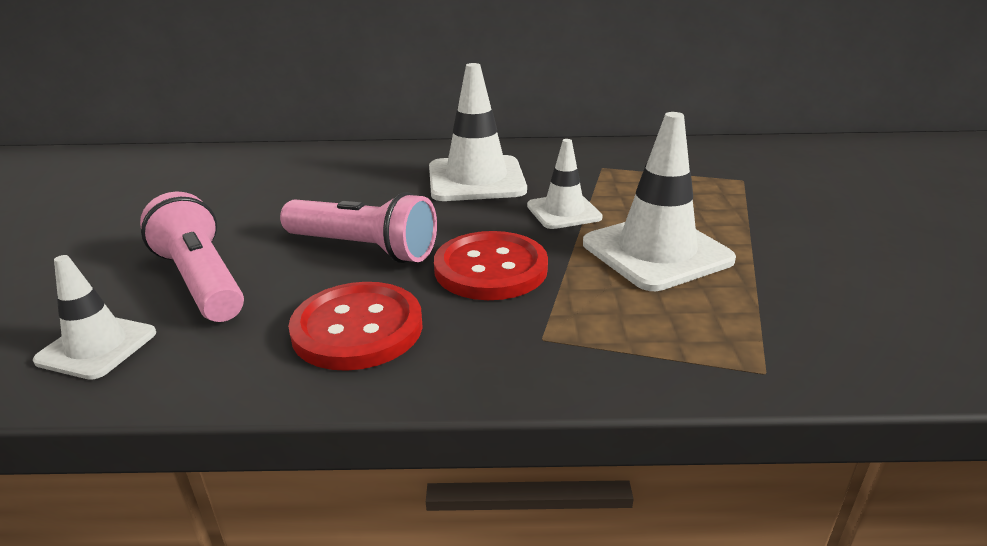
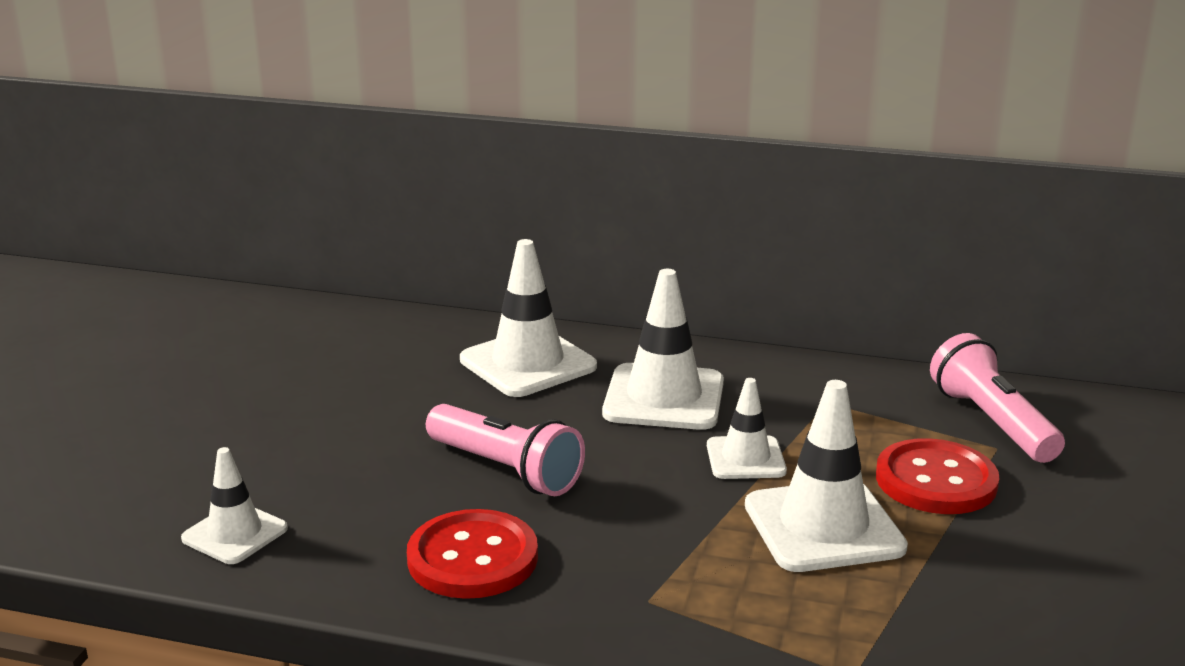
camera: 15 degrees right, 5 degrees down
(201, 281) = (336, 481): pink flashlight -> pink flashlight (991, 422)
(355, 170) = (528, 363): none -> white traffic cone
(491, 269) = (630, 516): red button -> red button (936, 480)

